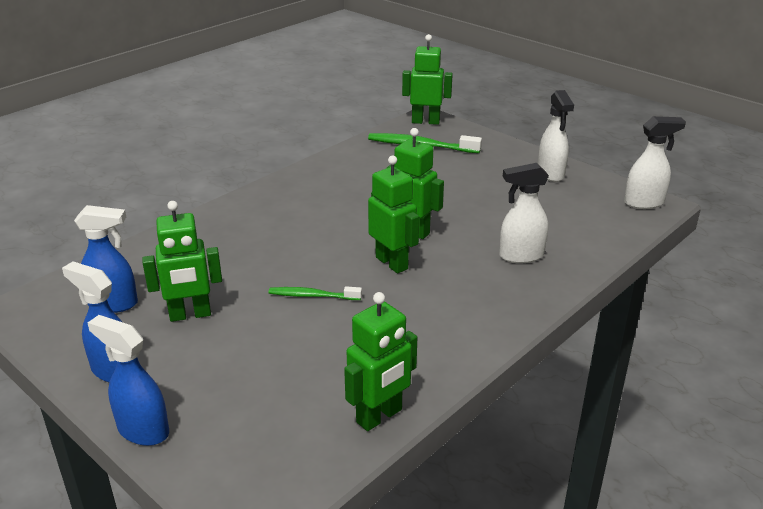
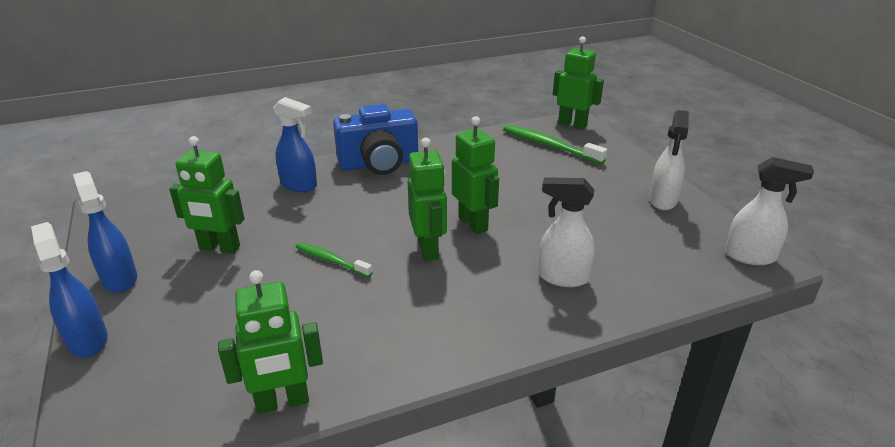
camera: 25 degrees right, 0 degrees up
(114, 304) = (174, 222): blue spray bottle -> blue spray bottle (299, 185)
(275, 198) = (379, 164): none -> blue camera

